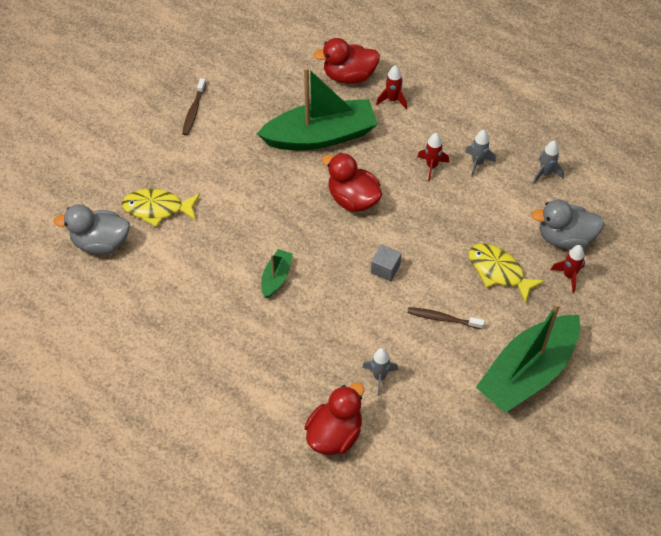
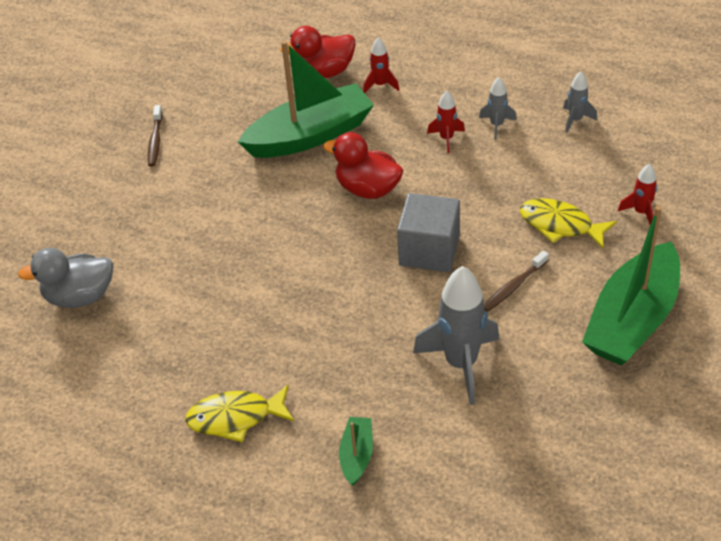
camera: 10 degrees left, 10 degrees down
(157, 208) = (139, 247): yellow fish -> yellow fish (235, 418)
(276, 277) = (303, 287): green boat -> green boat (357, 455)
(335, 434) = (428, 438): red duck -> none
(379, 377) = (461, 364): grey rocket -> grey rocket, size x1.98
(385, 269) = (429, 250): grey cube -> grey cube, size x1.91
(442, 318) = (513, 286): brown toothbrush -> brown toothbrush turned 45 degrees counterclockwise
(565, 238) = (621, 176): grey duck -> none

